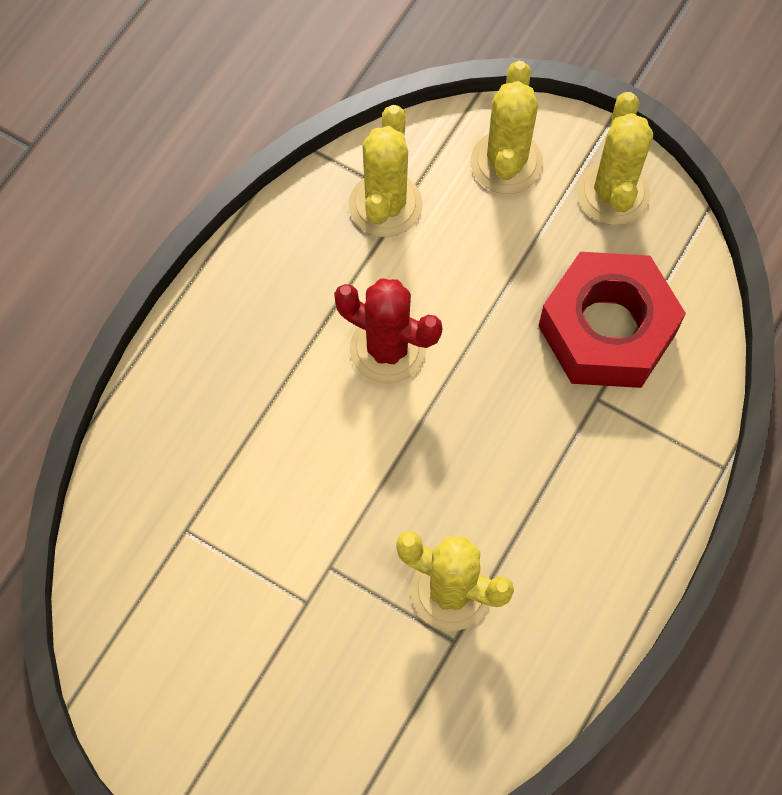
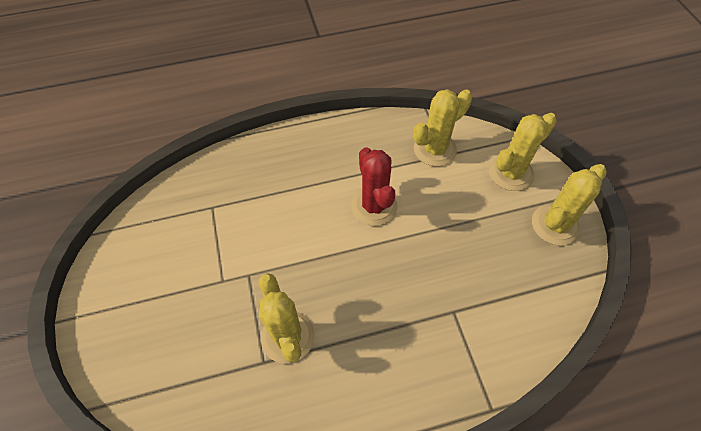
camera: 45 degrees right, 10 degrees down
(607, 330) = (491, 284): red nut -> none

